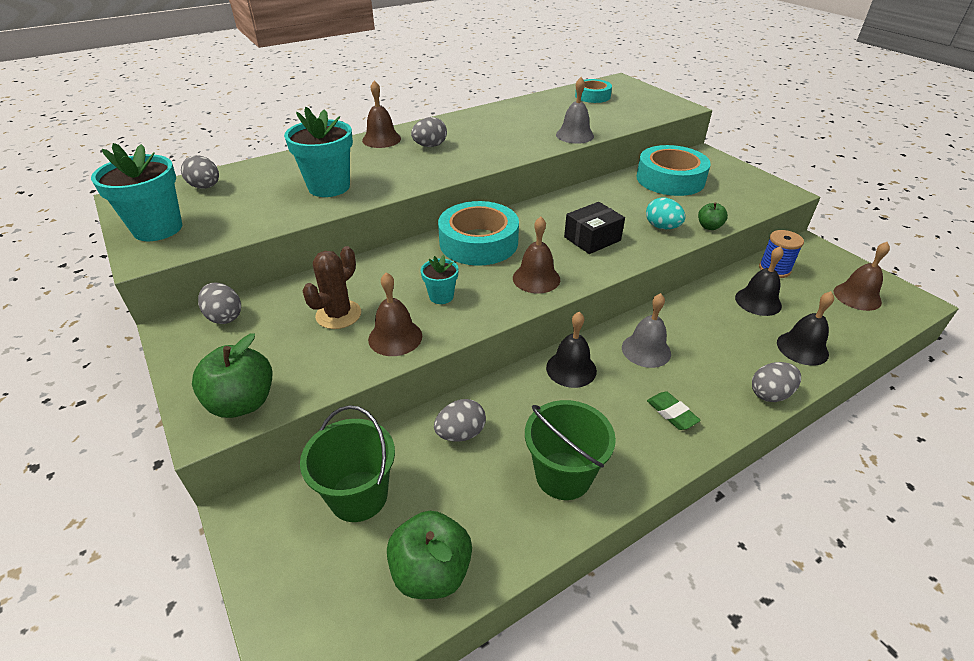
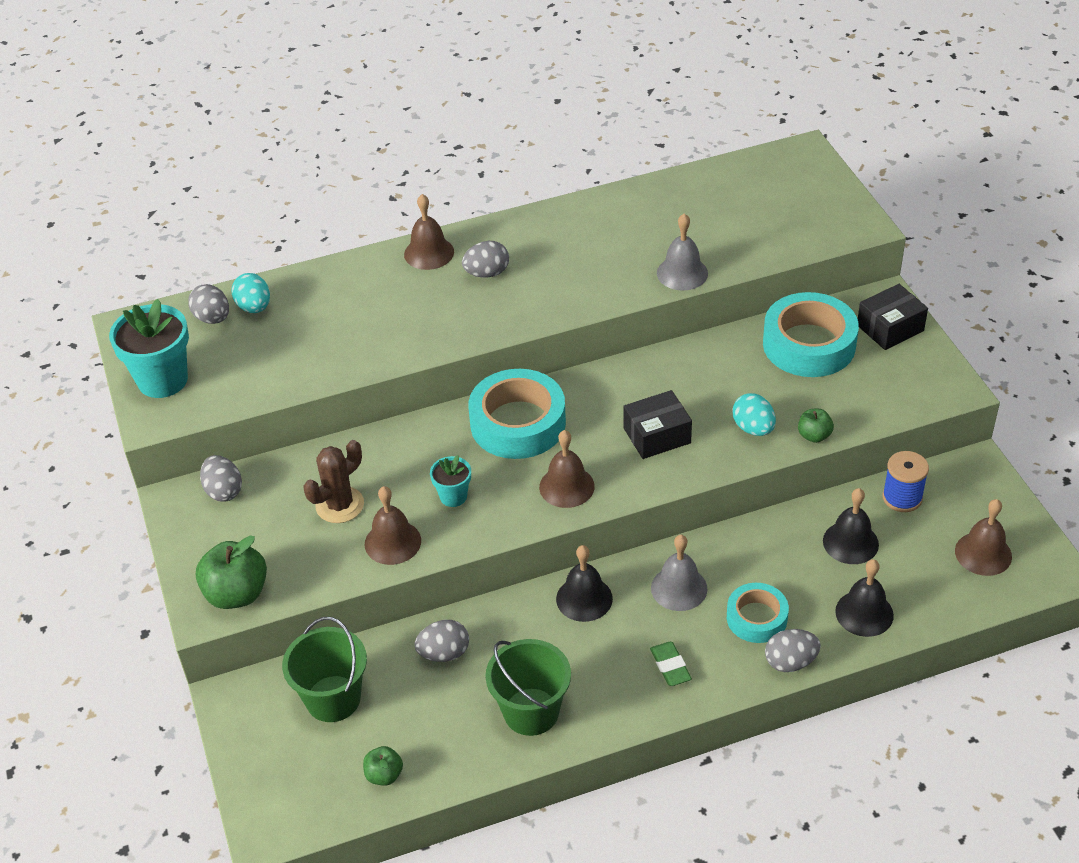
camera: 15 degrees right, 5 degrees up
(242, 178) = (254, 307): none -> turquoise egg
(329, 187) = (351, 335): turquoise flower pot -> none
(431, 572) = (384, 775): green apple -> green apple, size x0.54
(592, 96) = (746, 187): turquoise tape -> turquoise tape (756, 618)
(718, 167) = (890, 328): none -> black box

